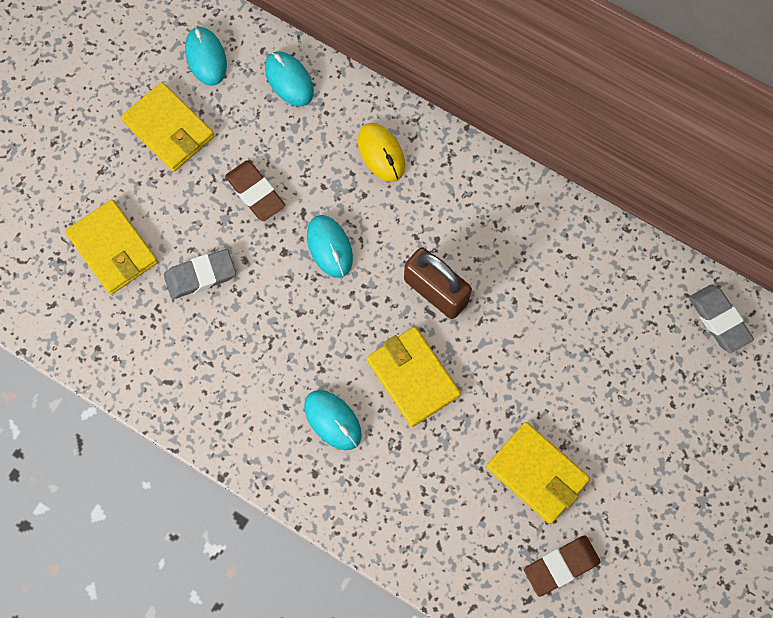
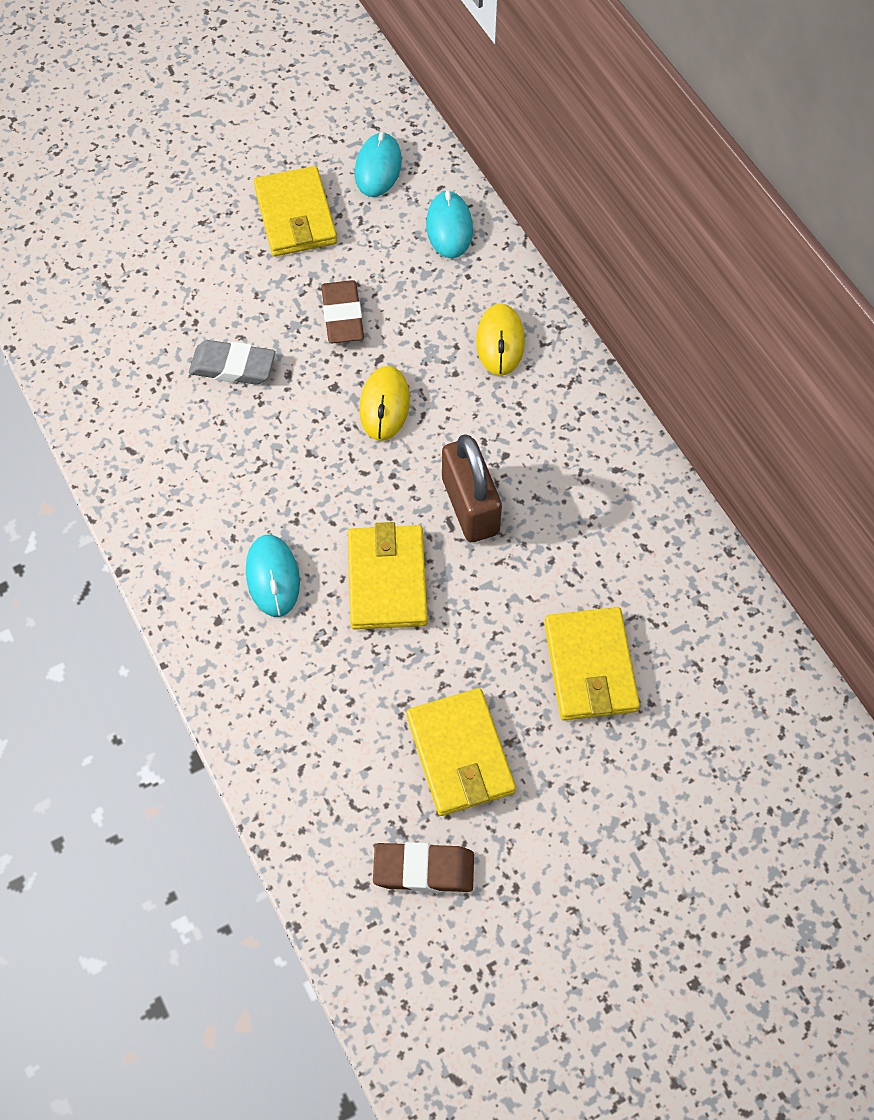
camera: 30 degrees right, 10 degrees down
(113, 249) = (164, 298): yellow wallet -> yellow wallet (590, 667)
(329, 247) = (384, 405): turquoise mouse -> yellow mouse
(719, 320) = (780, 703): grey eraser -> none

